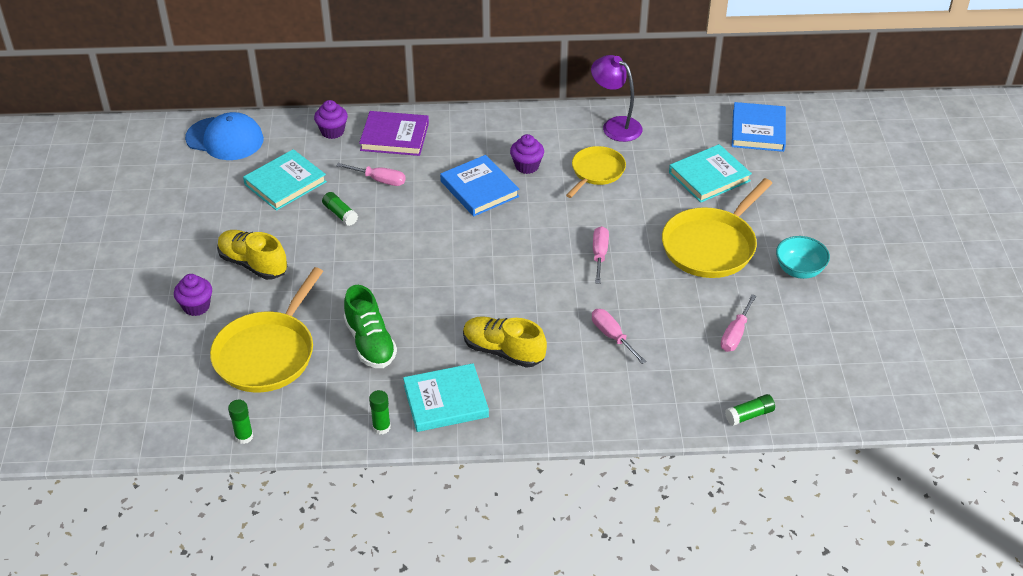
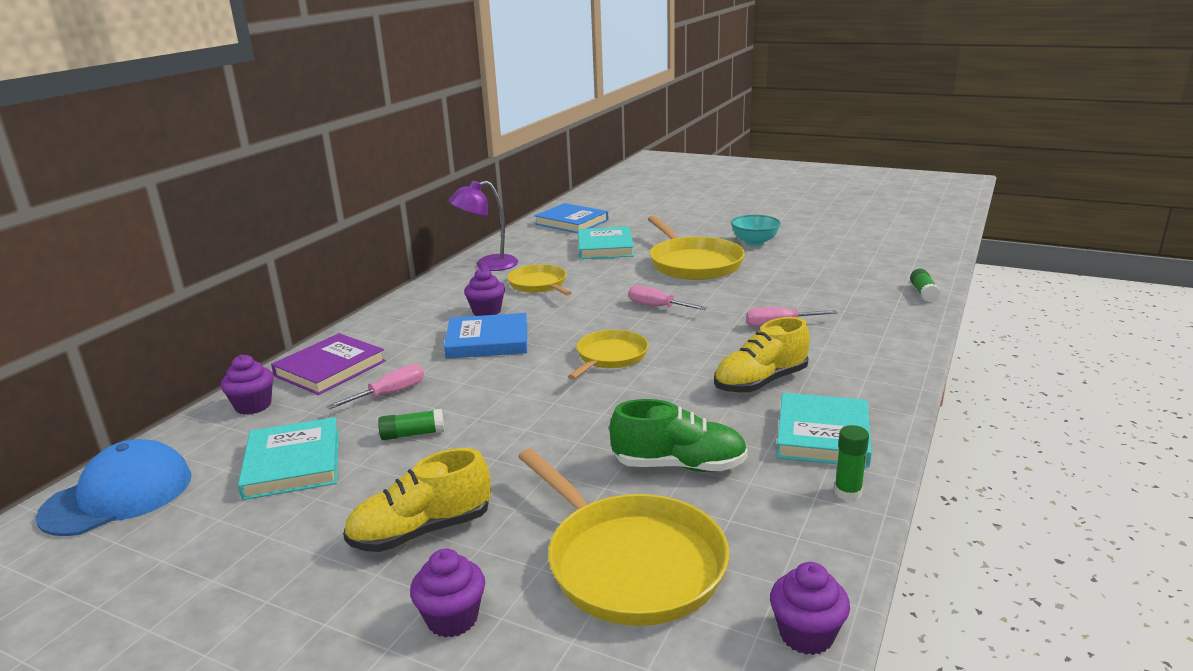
camera: 60 degrees left, 20 degrees down
(244, 436) = (806, 635): green glue stick -> purple cupcake
(494, 260) = (610, 357): none -> yellow pan
(735, 334) = (815, 277): pink screwdriver -> none

